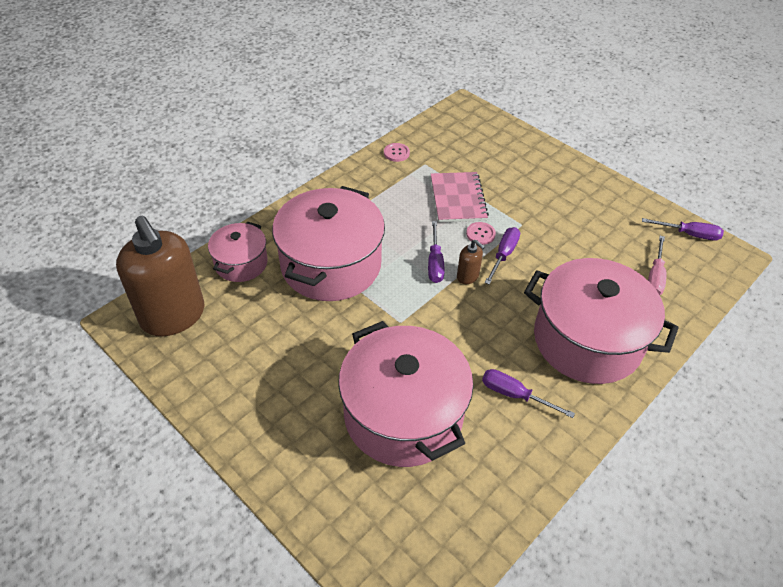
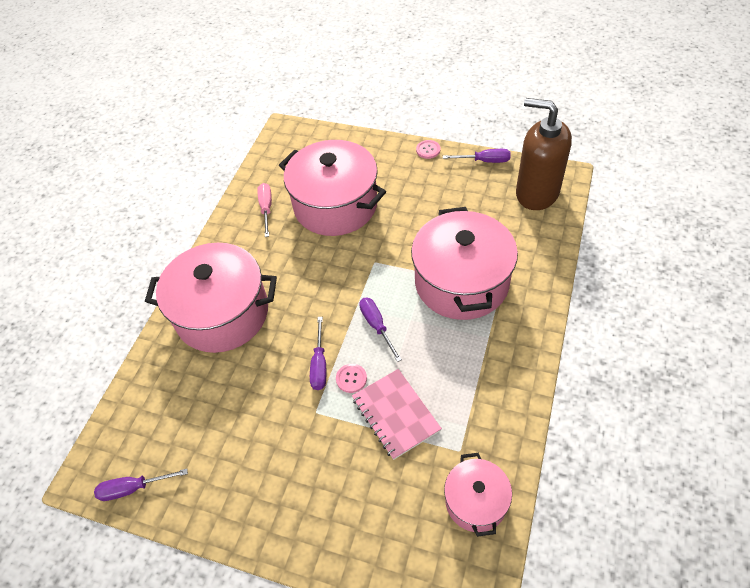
camera: 160 degrees right, 5 degrees up
(241, 263) = (532, 250): pink pot -> pink pot (475, 501)
(396, 153) = (502, 451): pink button -> pink button (428, 150)
(467, 276) = (342, 326): brown soap dispenser -> none
(515, 395) = (266, 248): purple screwdriver -> purple screwdriver (484, 161)
(655, 276) = (169, 409): pink screwdriver -> pink screwdriver (266, 208)

